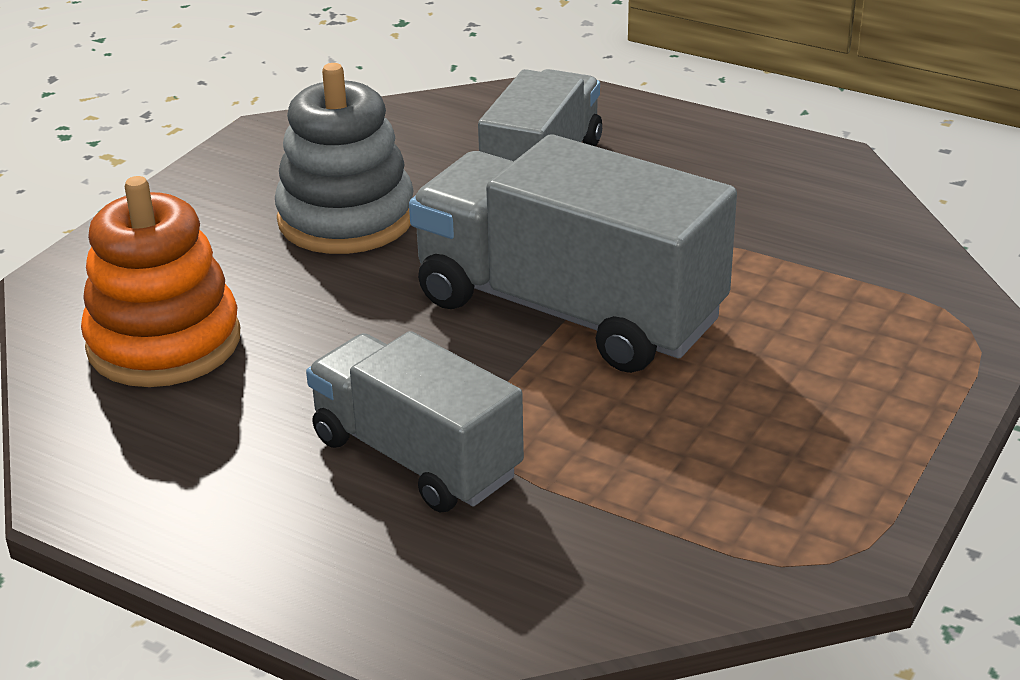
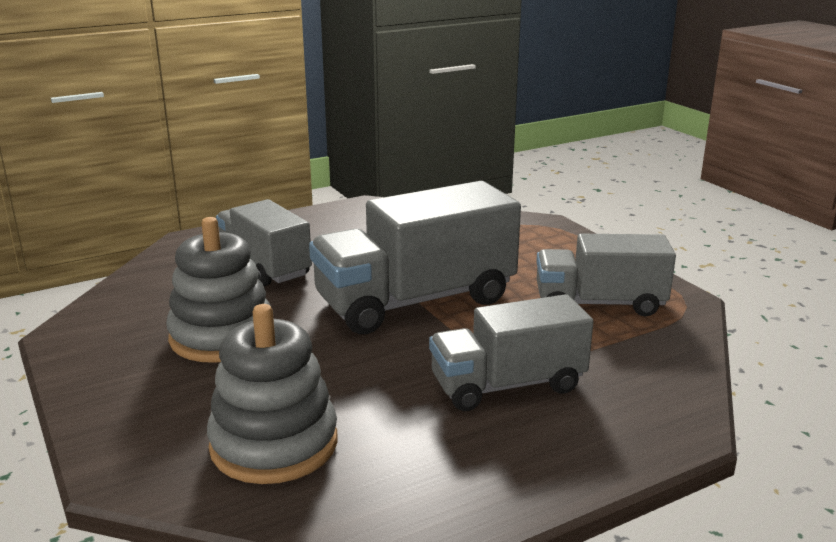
camera: 60 degrees left, 10 degrees down
(164, 342) = (274, 444): orange stacking toy -> grey stacking toy
(736, 469) = (599, 303): none -> grey truck

